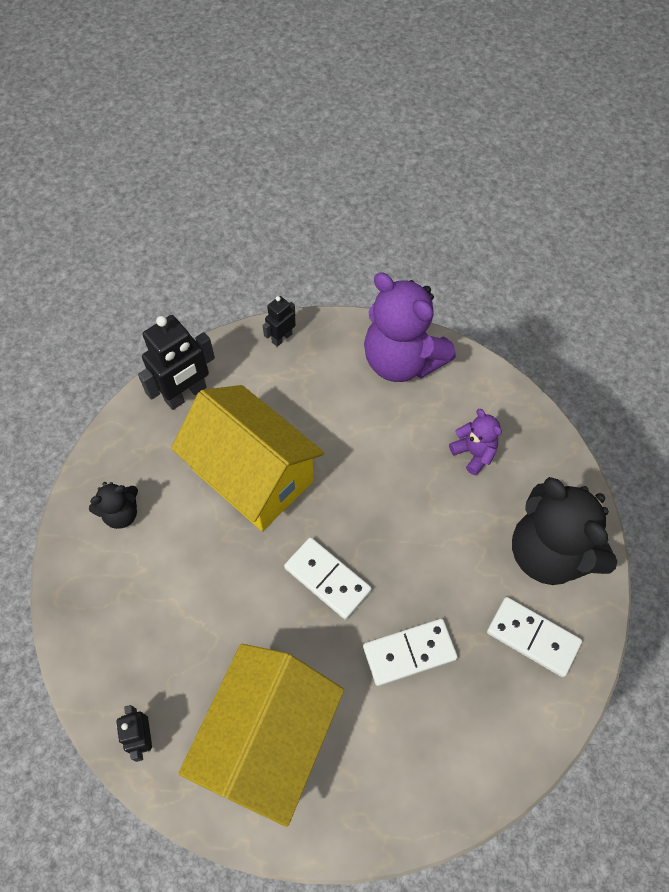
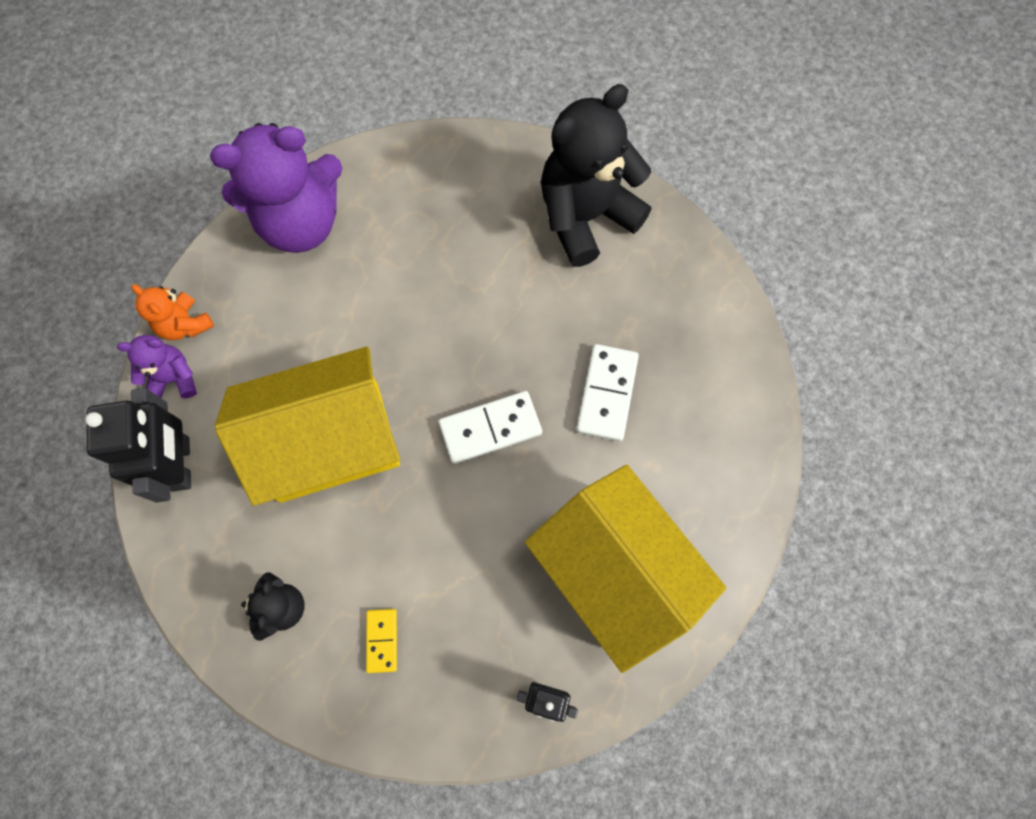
camera: 60 degrees left, 10 degrees up
(130, 593) = (382, 640): none -> yellow domino
(281, 338) = (185, 324): black robot -> orange teddy bear
(474, 453) = (448, 219): purple teddy bear -> purple teddy bear (174, 378)
(533, 637) = (653, 279): white domino -> none
(549, 553) = (586, 217): black teddy bear -> black teddy bear turned 150 degrees clockwise

